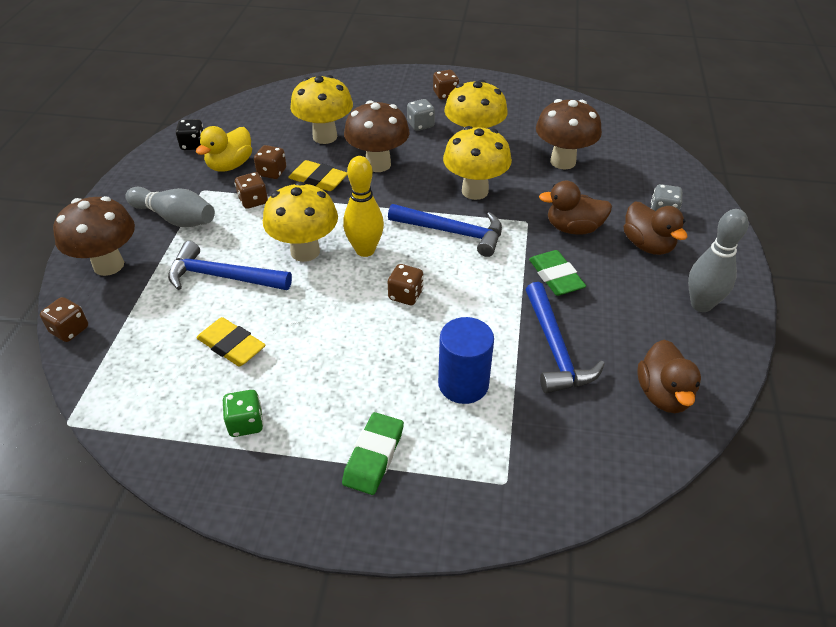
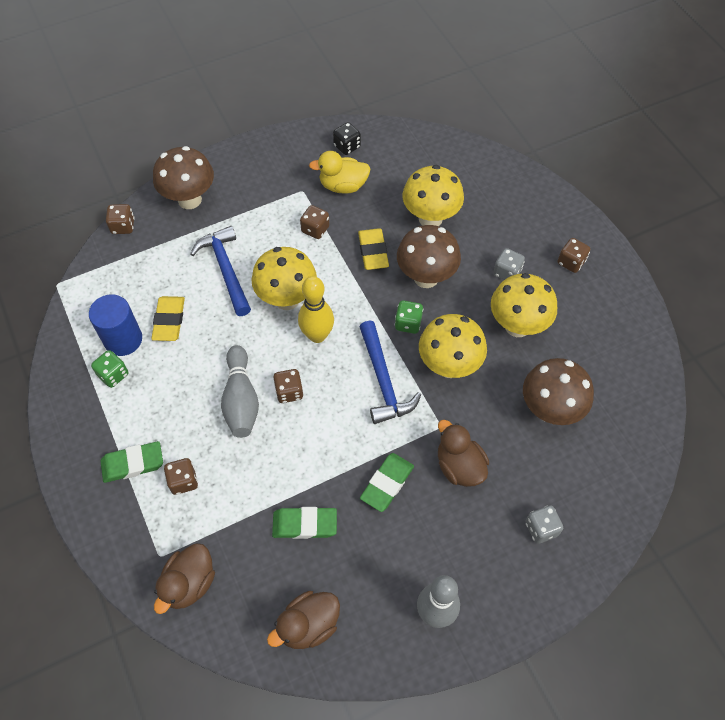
camera: 55 degrees right, 15 degrees up
(175, 218) = (260, 199): grey bowling pin -> grey bowling pin (241, 400)
(272, 172) = (356, 217): brown dice -> brown dice (183, 481)
(411, 193) = (408, 323): none -> green dice
(463, 384) = (228, 481): blue cylinder -> blue cylinder (123, 339)
(555, 349) = (304, 524): blue hammer -> green eraser
(647, 245) = (483, 536): brown duck -> brown duck (189, 583)

